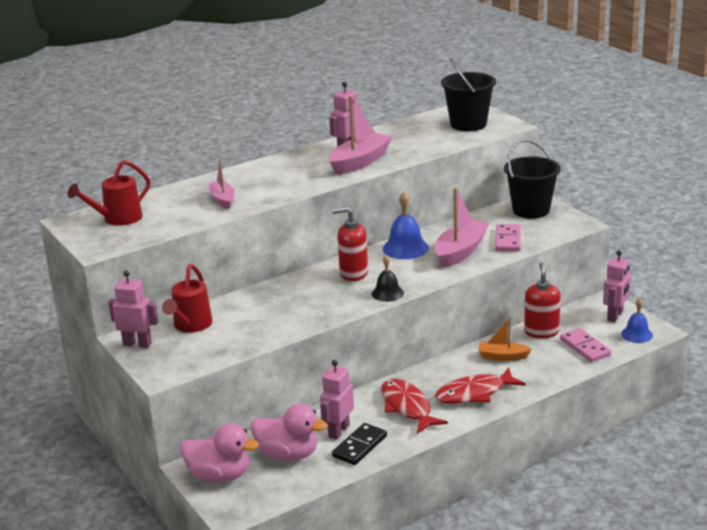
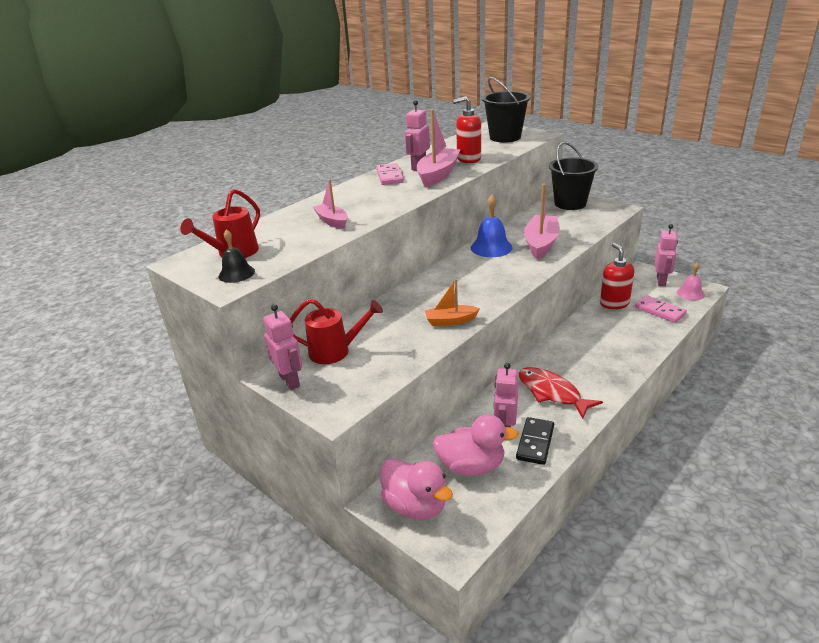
camera: 15 degrees left, 5 degrees up
(137, 344) = (290, 381): pink robot -> pink robot turned 60 degrees clockwise
(190, 326) = (336, 351): red watering can -> red watering can turned 90 degrees counterclockwise
(220, 476) = (415, 506): pink duck -> pink duck turned 45 degrees clockwise
(353, 273) = (462, 276): red soap dispenser -> red soap dispenser (468, 159)
(387, 293) = (506, 289): black bell -> black bell (236, 273)
(474, 393) = (601, 368): red fish -> none
(502, 356) = (599, 330): orange boat -> orange boat (450, 321)
(508, 240) = (572, 229): pink domino -> pink domino (389, 176)
(636, 334) = (690, 293): blue bell -> pink bell

